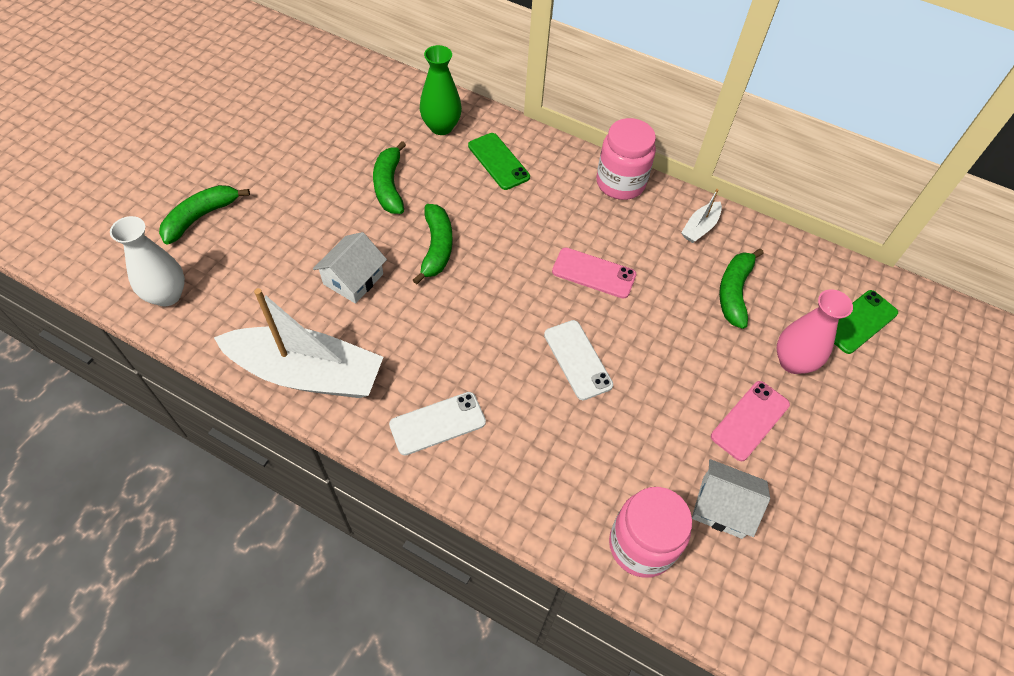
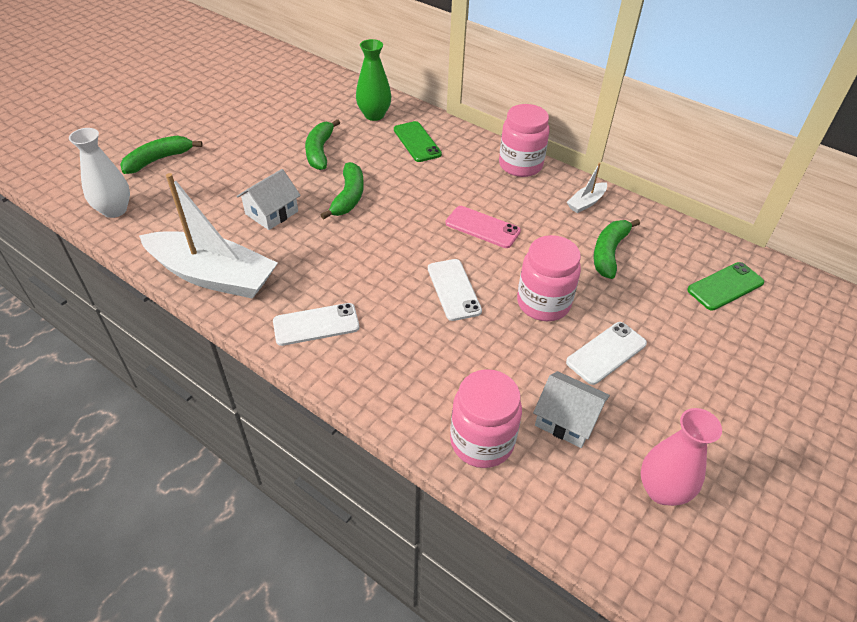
camera: 10 degrees right, 10 degrees down
(675, 366) = (543, 303): none -> pink jar
(750, 420) = (606, 353): pink phone -> white phone
(792, 362) = (655, 311): pink vase -> pink vase (662, 490)

